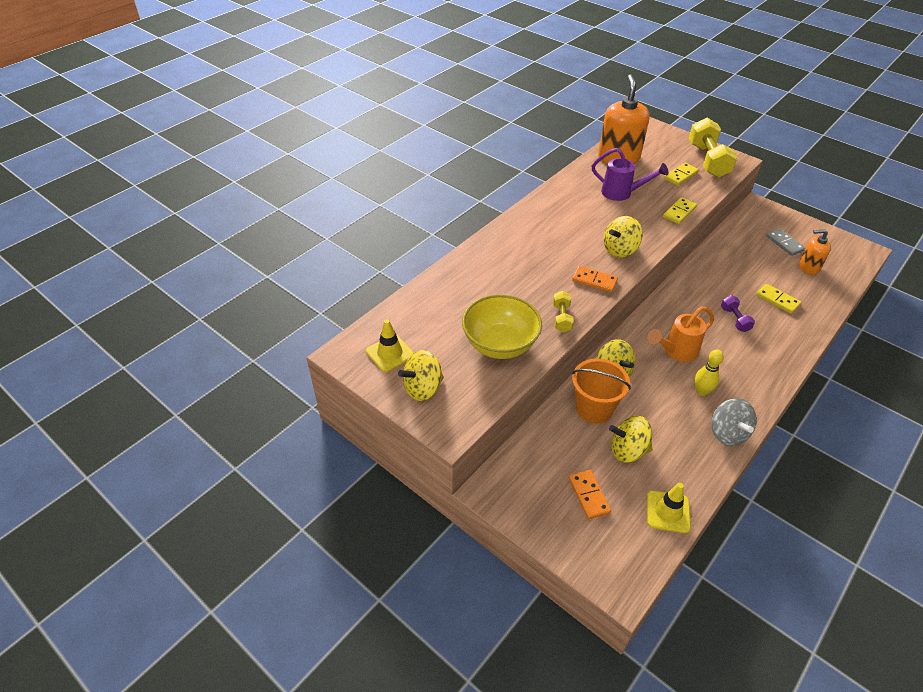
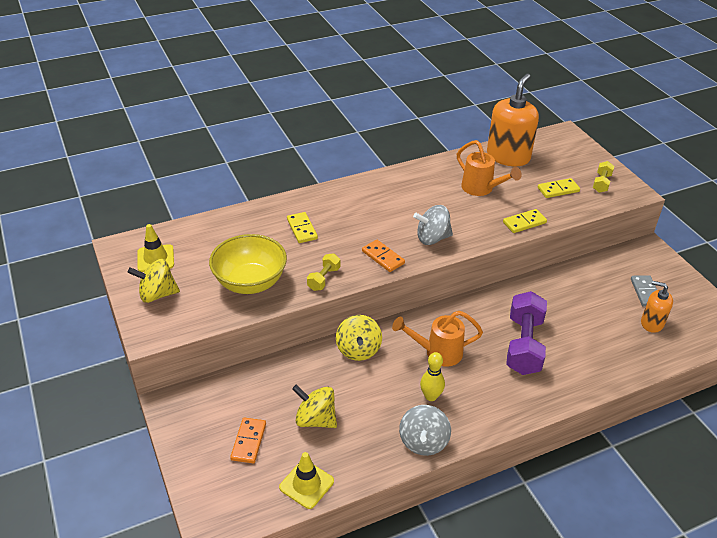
camera: 25 degrees right, 5 degrees down
(594, 408) = (315, 373): orange bucket -> none
(620, 250) = (432, 238): yellow spinning top -> grey spinning top
(622, 193) = (481, 189): purple watering can -> orange watering can
(708, 160) = (601, 183): yellow dumbbell -> yellow dumbbell, size x0.50
(735, 319) = (524, 345): purple dumbbell -> purple dumbbell, size x2.00
(777, 300) = (587, 342): yellow domino -> yellow domino (302, 229)

